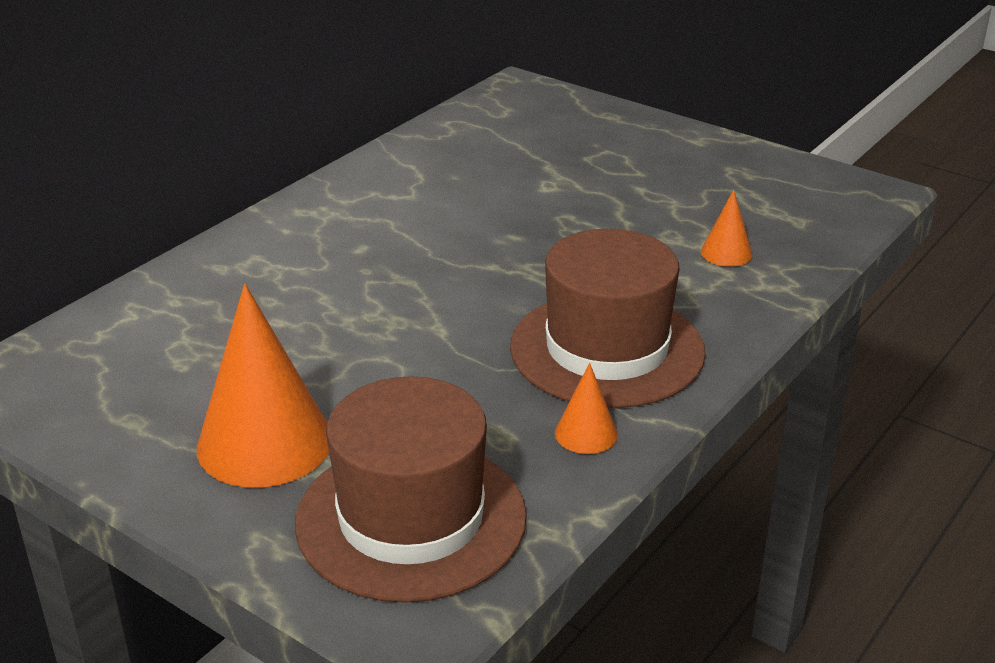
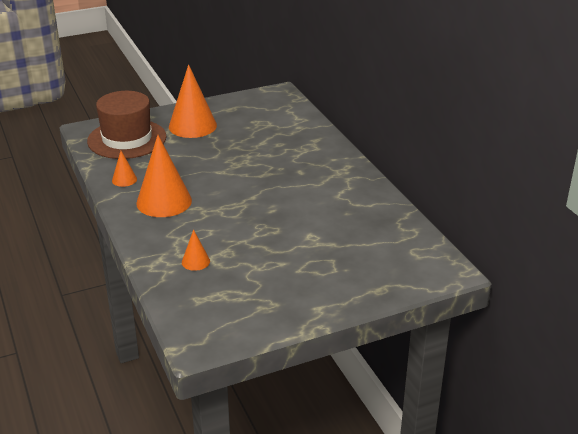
camera: 120 degrees right, 0 degrees up
(607, 349) = (164, 201): brown hat -> orange cone

